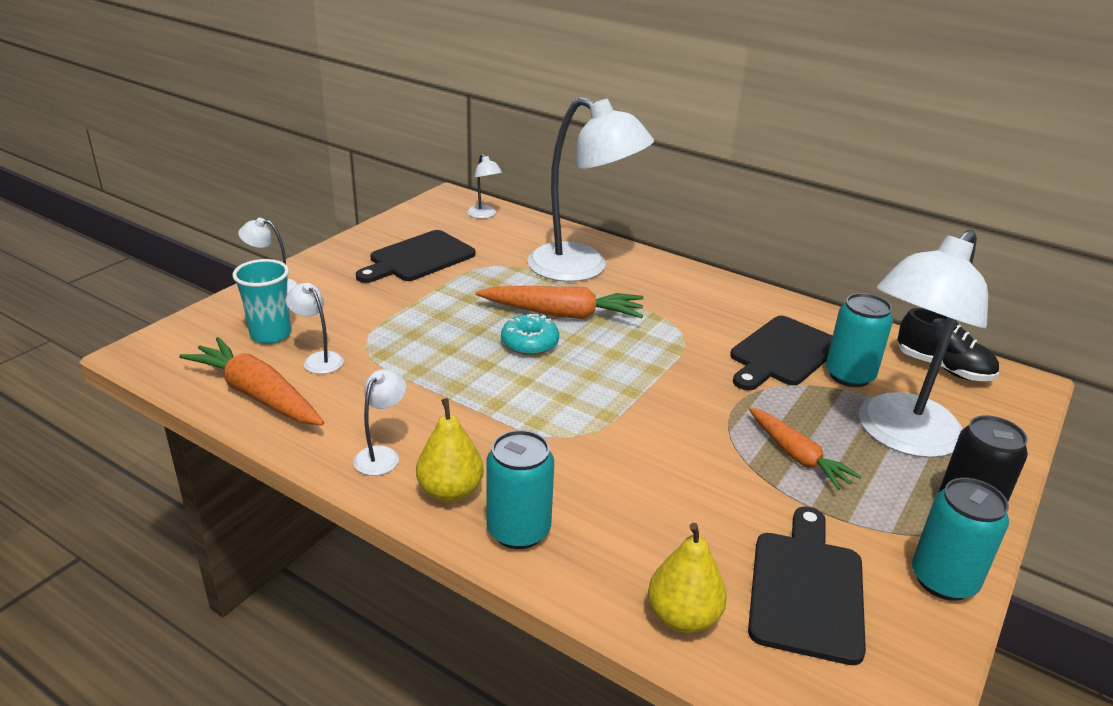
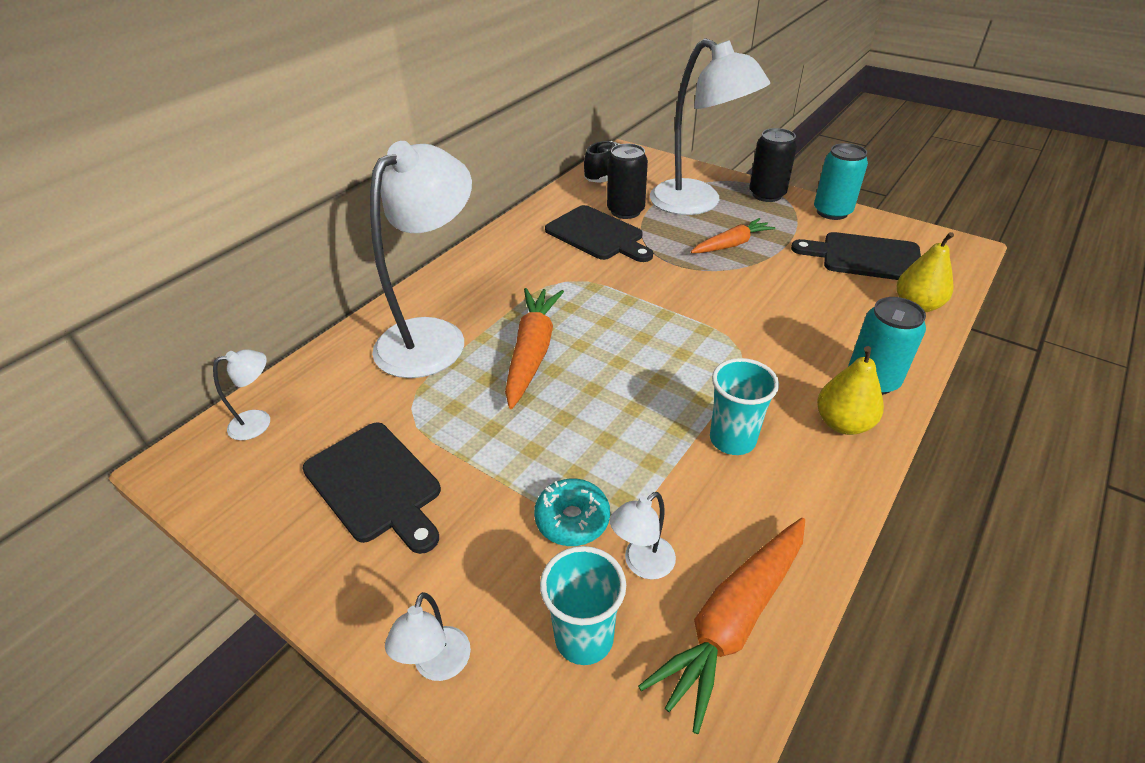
camera: 85 degrees left, 10 degrees up
(382, 455) = (809, 478): white lamp -> none
(437, 415) = (732, 440): none -> turquoise cup
(529, 343) = (591, 376): turquoise donut -> turquoise donut (572, 519)
(849, 375) = (625, 211): turquoise can -> black can

